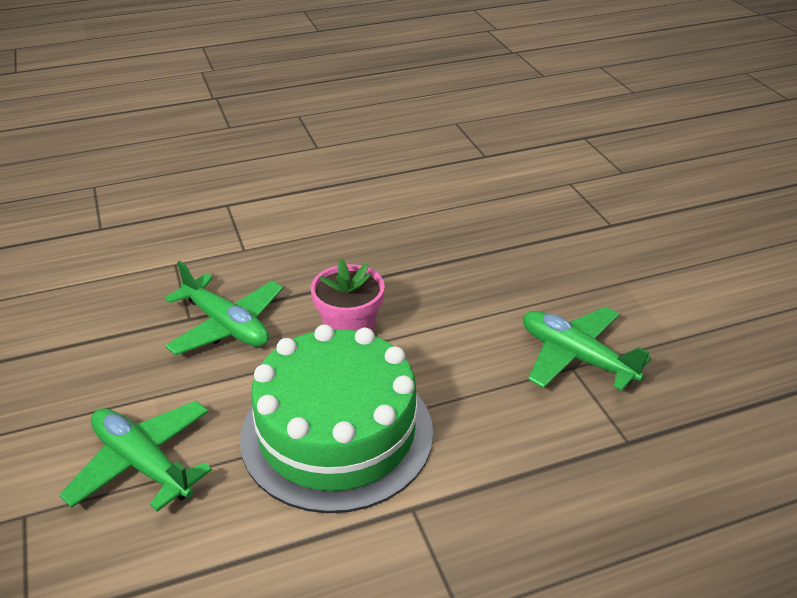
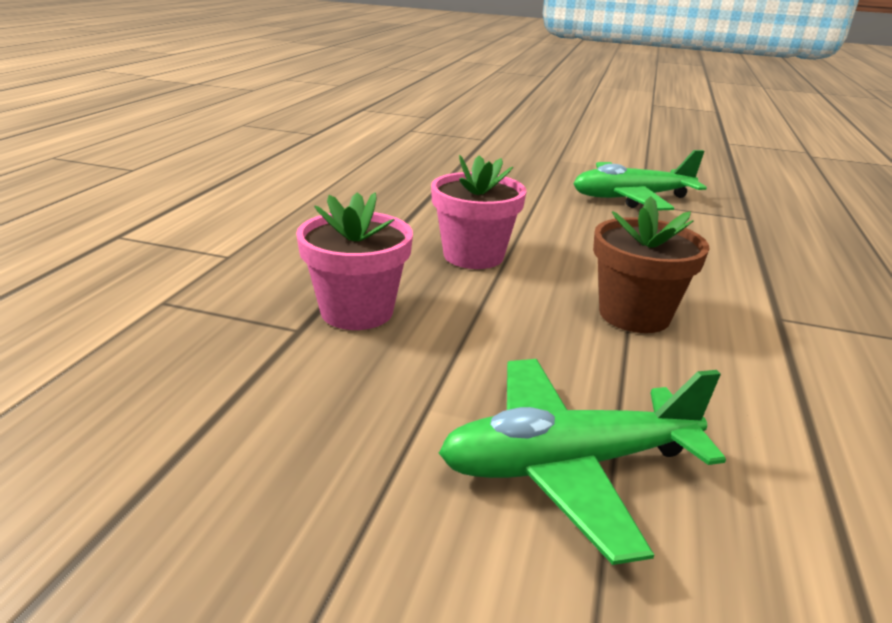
camera: 55 degrees left, 10 degrees down
(226, 325) = (357, 311): green plane -> pink flower pot
(337, 433) = (634, 315): green cake -> brown flower pot

